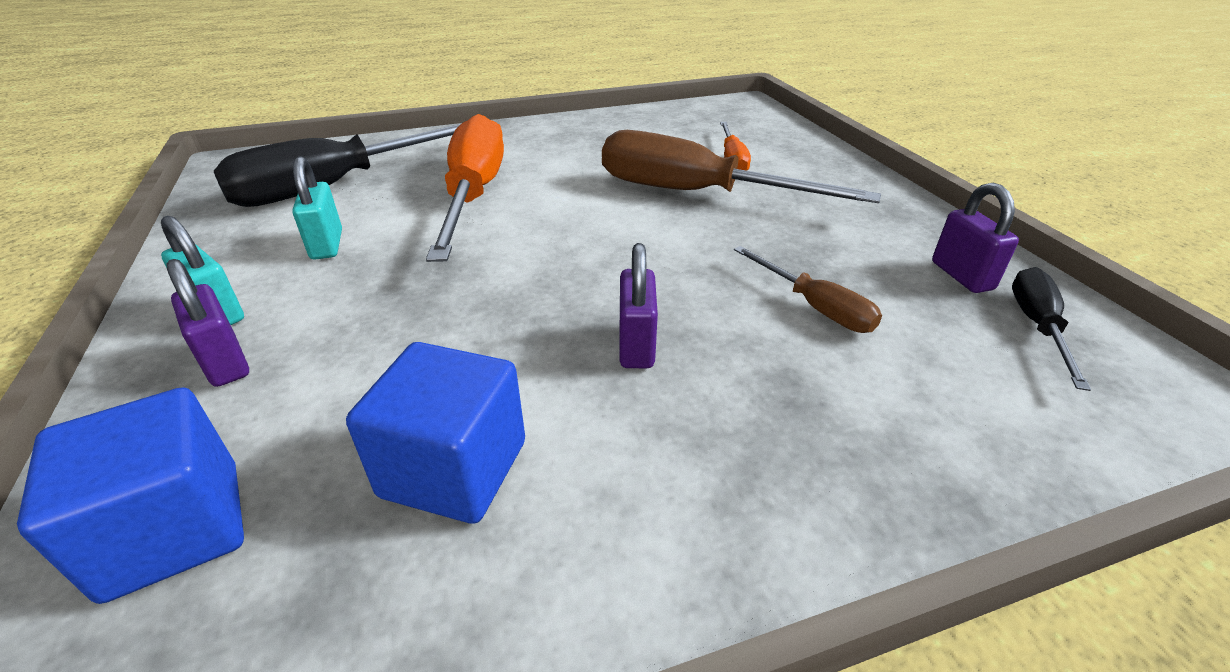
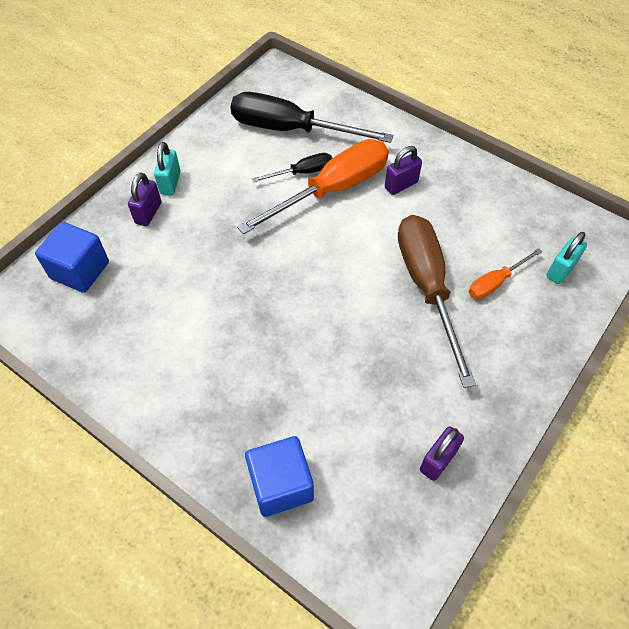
camera: 55 degrees right, 20 degrees up
(327, 245) = (240, 173): turquoise padlock -> turquoise padlock (561, 270)
(454, 468) = (148, 323): blue cube -> blue cube (281, 485)
(636, 345) = (257, 339): purple padlock -> purple padlock (401, 185)
(814, 307) = (345, 397): brown screwdriver -> none
(1037, 326) = (408, 510): black screwdriver -> black screwdriver (302, 172)

